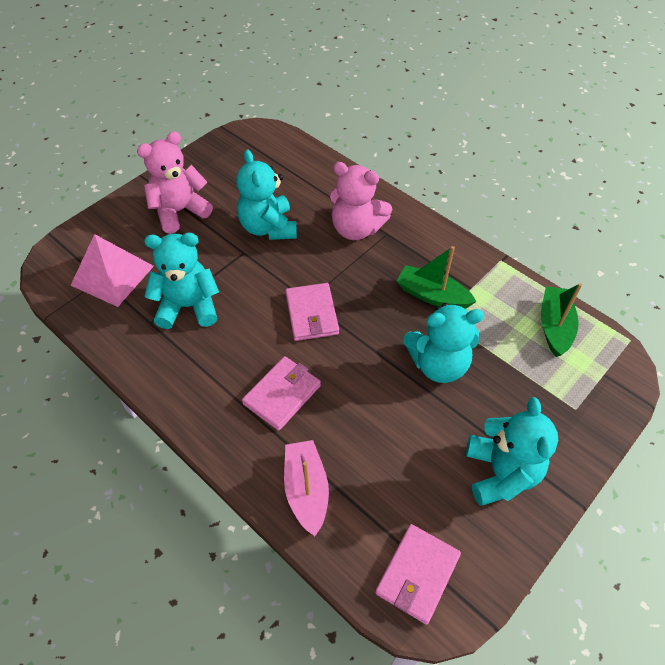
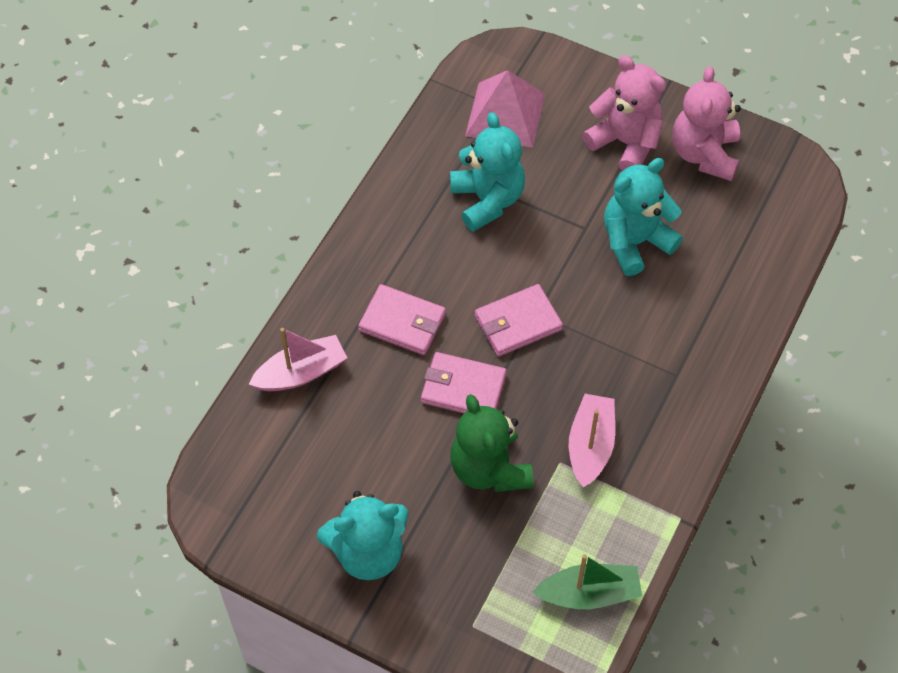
camera: 75 degrees right, 5 degrees up
(356, 229) = (670, 338): pink teddy bear -> pink teddy bear (704, 154)
(417, 574) = (240, 488): pink wallet -> pink wallet (463, 388)
(432, 295) = (590, 445): green boat -> pink boat
(438, 364) = (489, 468): turquoise teddy bear -> green teddy bear

